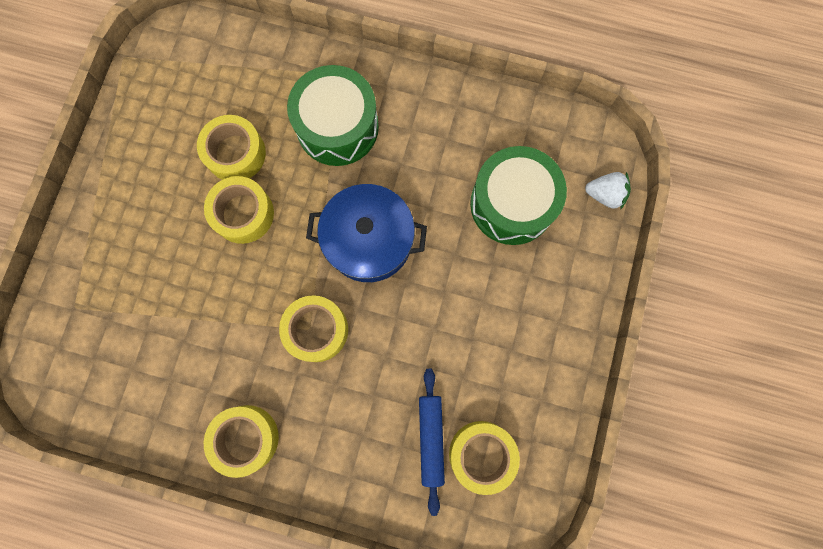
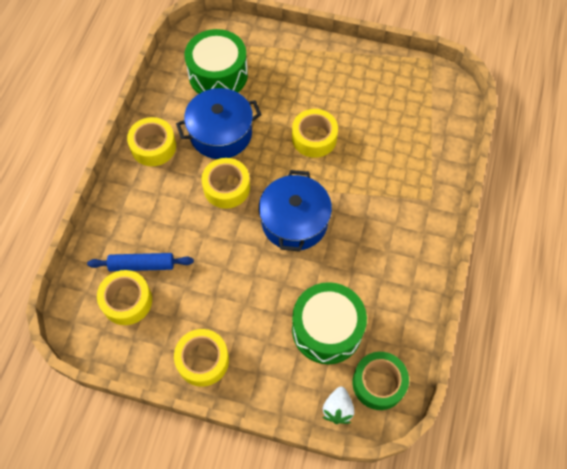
camera: 90 degrees right, 15 degrees down
(228, 341) = (221, 133): none -> blue pot
(235, 153) = (360, 131): yellow tape -> yellow tape (203, 360)
(337, 127) = (386, 198): green drum -> green drum (218, 75)
(573, 149) = (378, 383): none -> green tape

